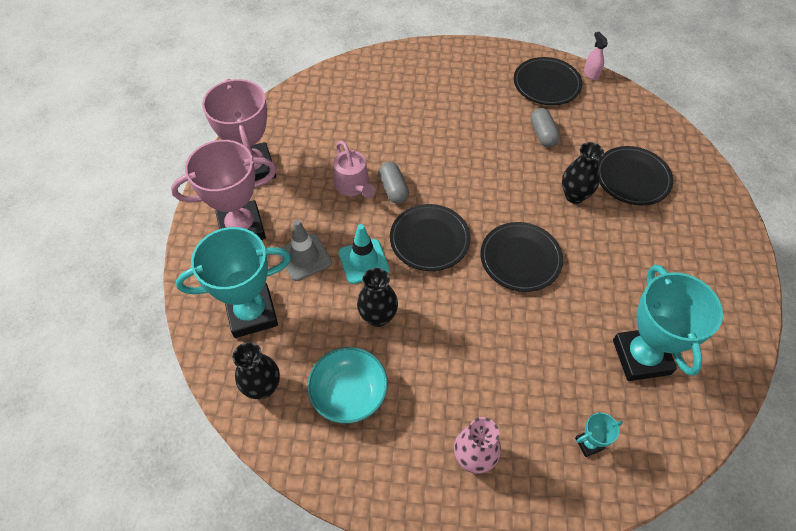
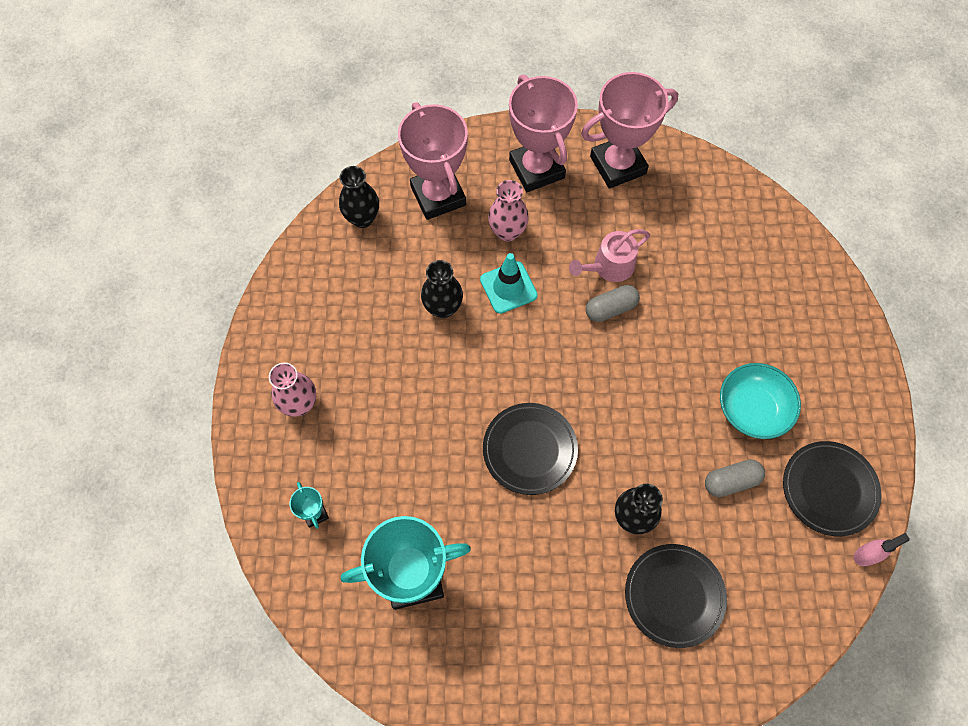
camera: 85 degrees right, 10 degrees up
(252, 313) = (438, 196): turquoise trophy -> pink trophy
(305, 257) = (507, 232): grey traffic cone -> pink vase
(349, 393) = (359, 290): turquoise bowl -> turquoise bowl (752, 409)
(429, 240) = (544, 351): black plate -> none

